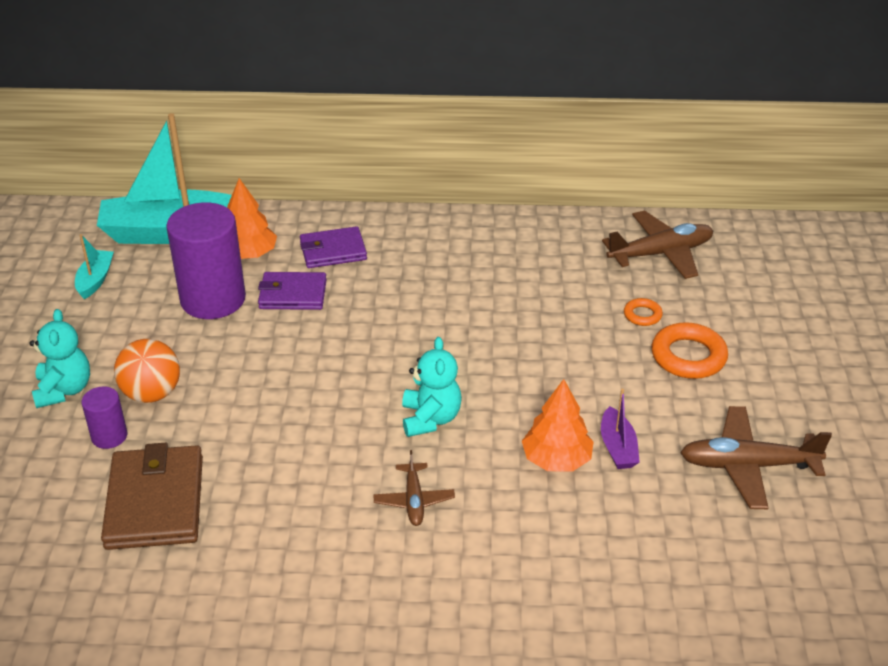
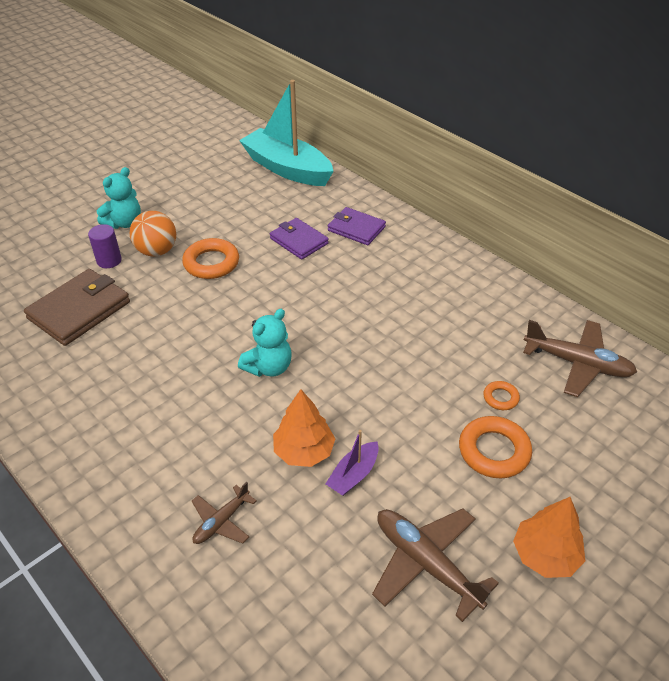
camera: 45 degrees right, 5 degrees up
(95, 280) = (216, 173): turquoise boat -> none
(213, 299) = (255, 218): purple cylinder -> none
(232, 368) = (211, 263): none -> orange ring
(249, 254) = (308, 203): orange tree -> orange tree (545, 555)
(414, 500) = (191, 409): brown plane -> brown plane (221, 521)

